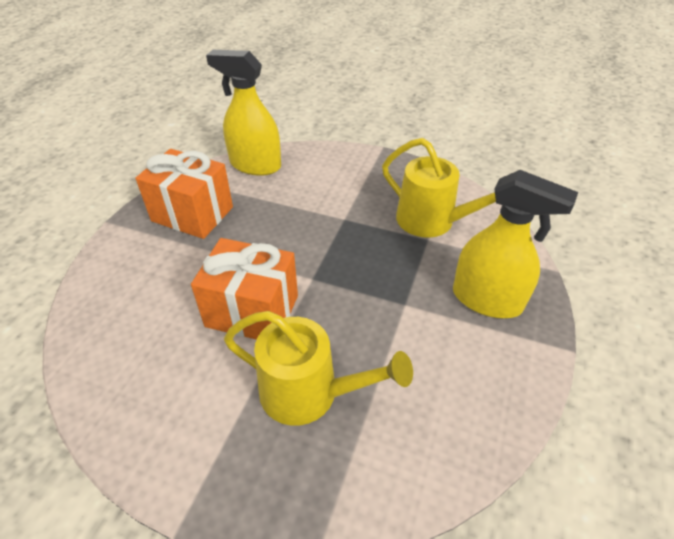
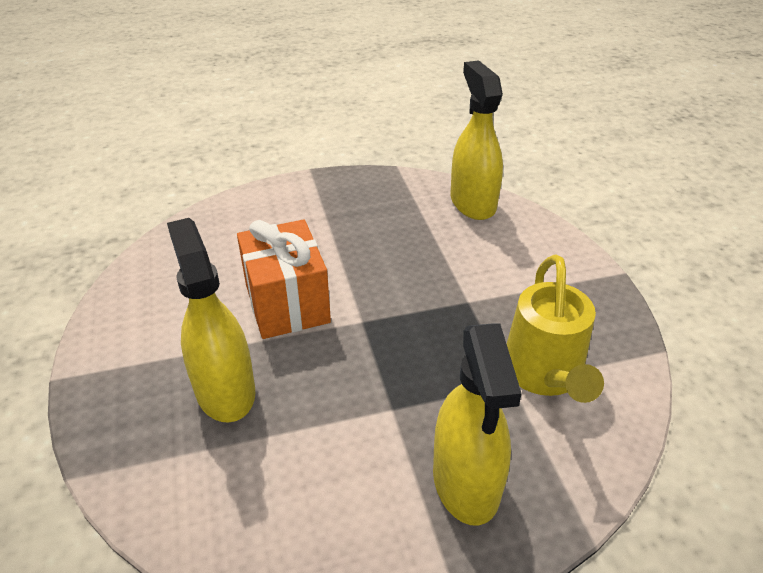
camera: 55 degrees right, 5 degrees down
(192, 214) = (365, 205): orange gift -> none
(310, 393) = (225, 390): yellow watering can -> yellow spray bottle

